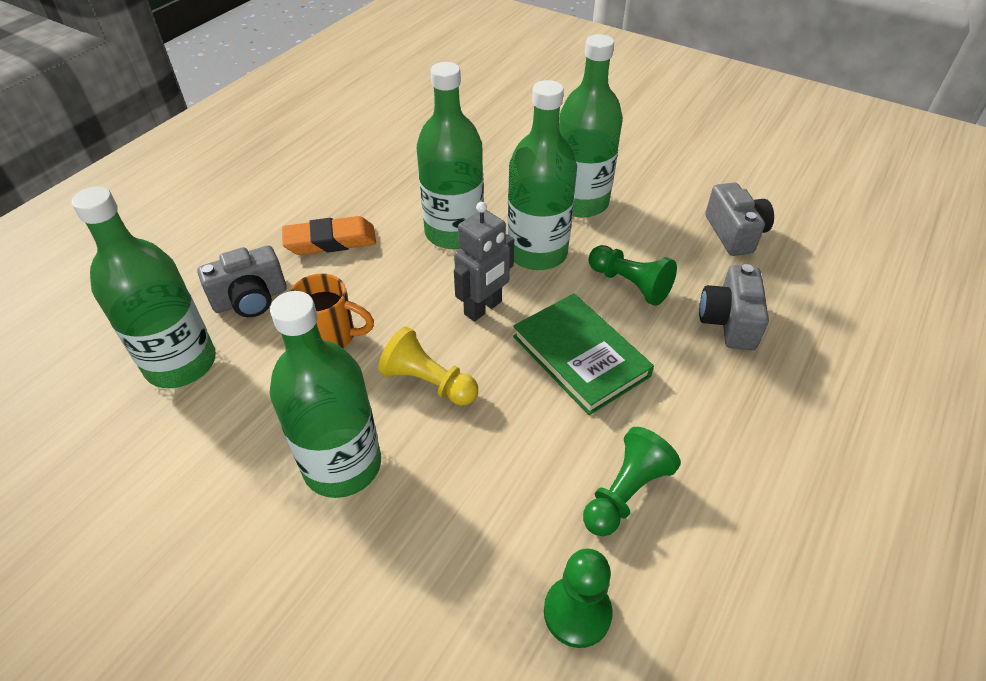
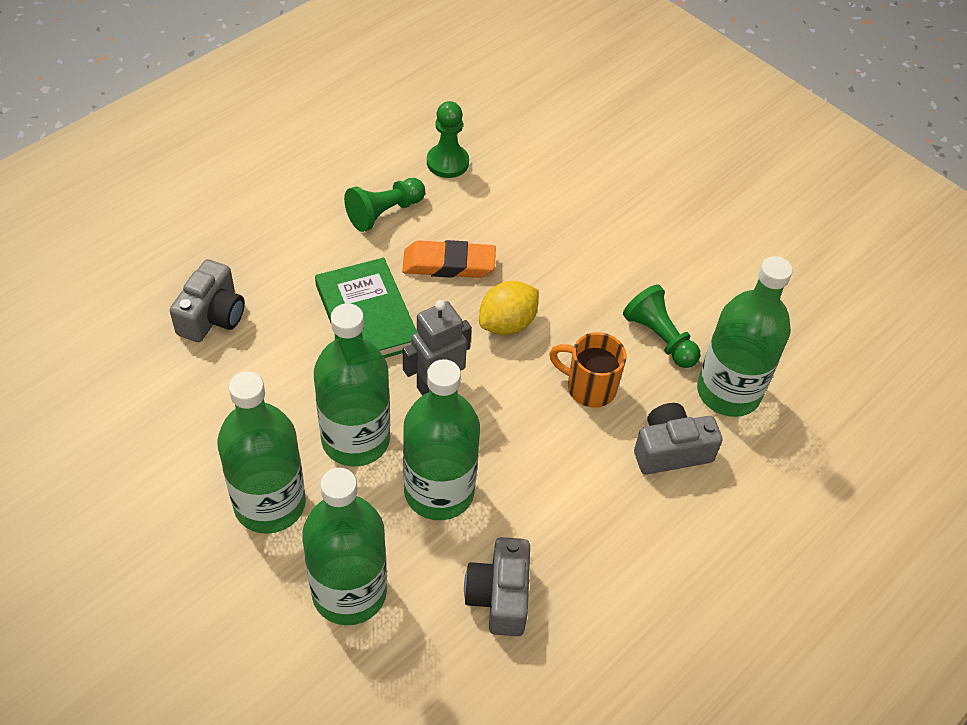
camera: 170 degrees left, 5 degrees up
(330, 241) = (584, 513): orange eraser -> orange eraser (448, 264)
(342, 465) = (586, 275): green bottle -> green bottle (349, 592)
(428, 382) = (507, 323): yellow pawn -> yellow lemon
(630, 284) = (279, 376): green pawn -> green pawn (659, 337)
(734, 233) = (124, 413): grey camera -> grey camera (499, 596)

